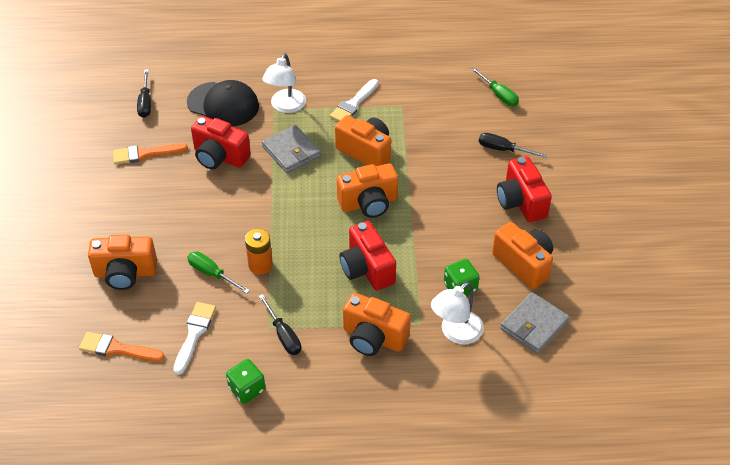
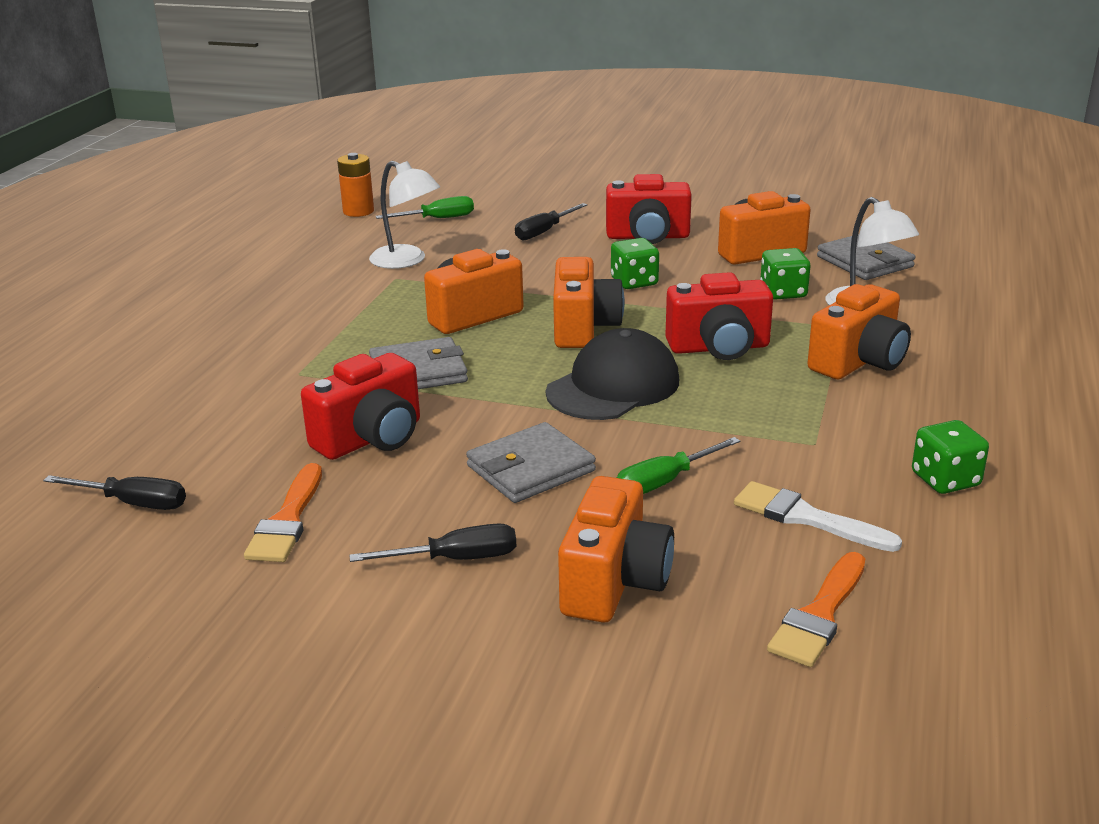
camera: 70 degrees left, 20 degrees down
(209, 221) = (530, 468): none -> grey wallet
(223, 104) = (235, 418): black cap -> black cap (613, 386)
(260, 265) = (667, 432): orange battery -> orange battery (358, 211)
(283, 335) = (833, 432): black screwdriver -> black screwdriver (456, 559)
(285, 106) = (303, 362): white lamp -> white lamp (406, 261)
(353, 104) = (356, 309): white brush -> none
(443, 211) = (634, 282): none -> green dice

